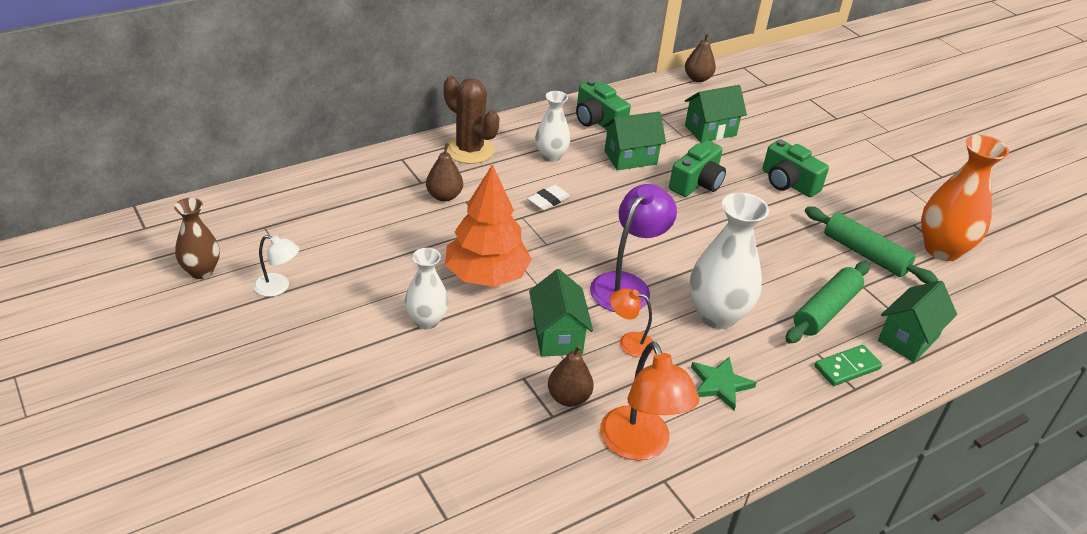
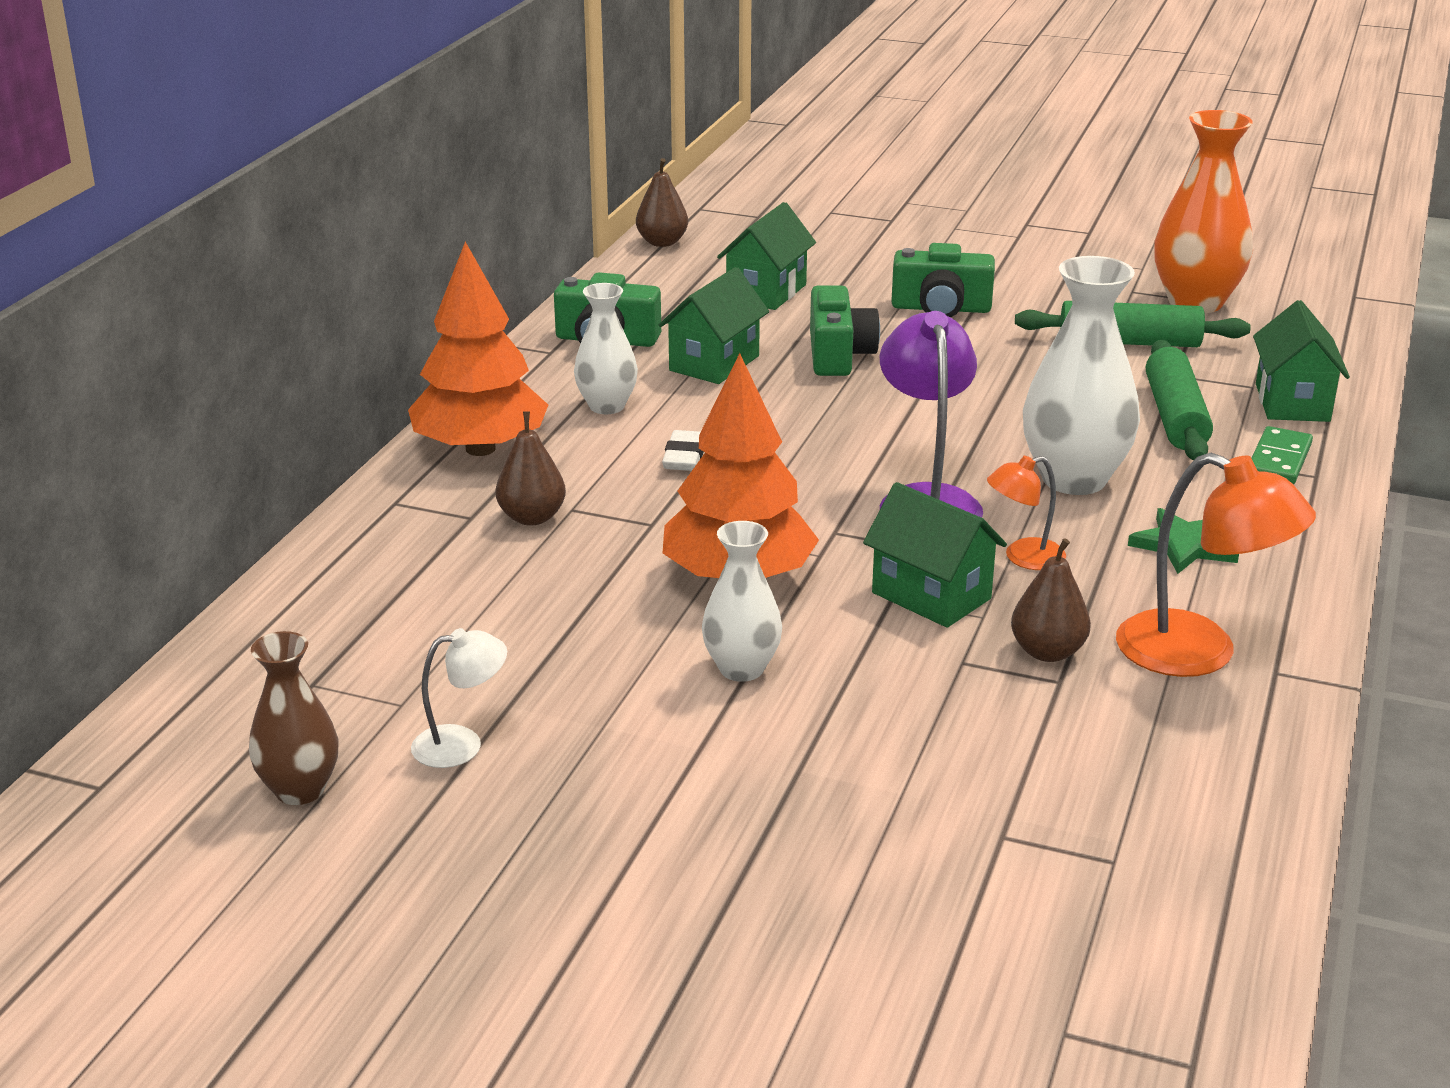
camera: 35 degrees left, 10 degrees down
(469, 150) = (481, 449): brown cactus -> orange tree

